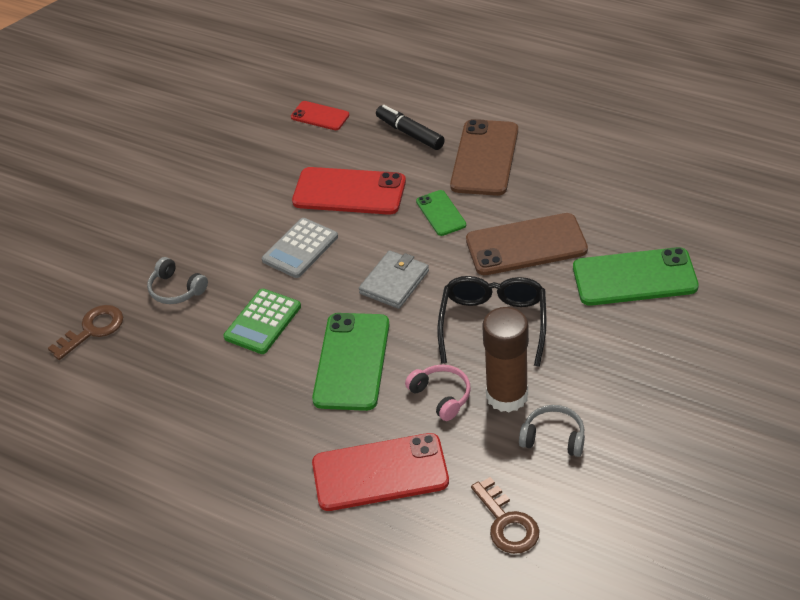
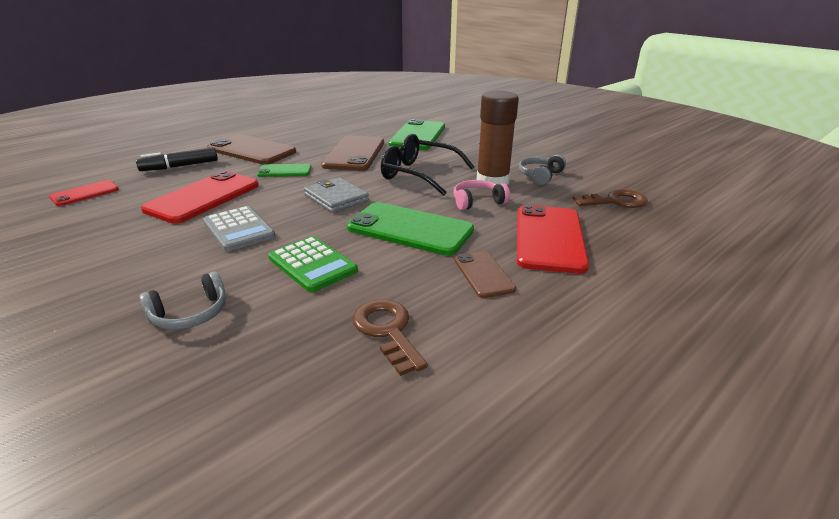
camera: 75 degrees left, 15 degrees down
(92, 330) = (165, 408): brown key -> brown key (387, 331)
(290, 437) = (483, 274): none -> brown phone

